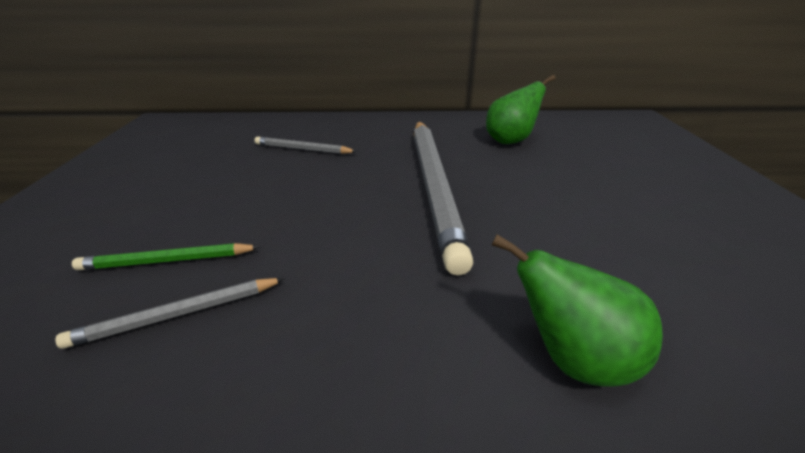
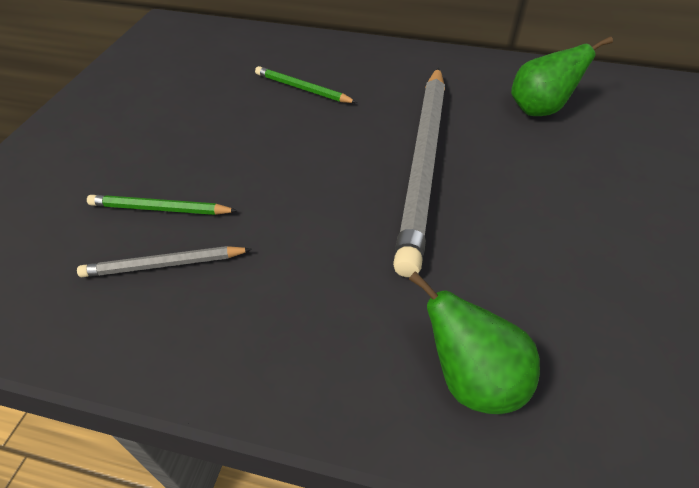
camera: 15 degrees right, 15 degrees up
(303, 149) = (302, 88): grey pencil -> green pencil

